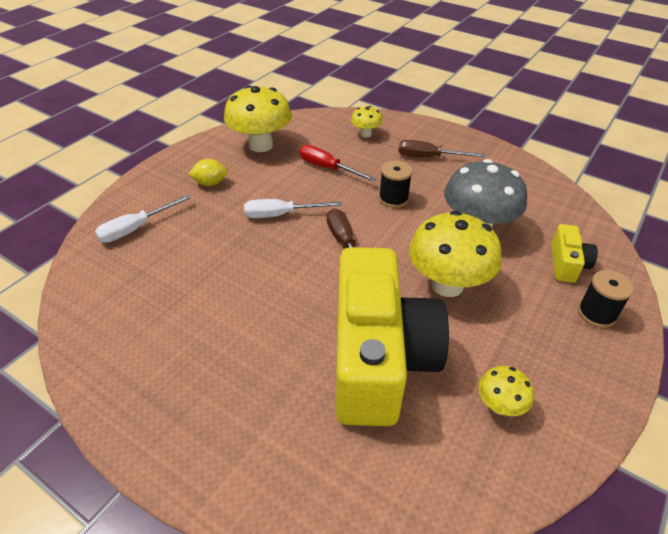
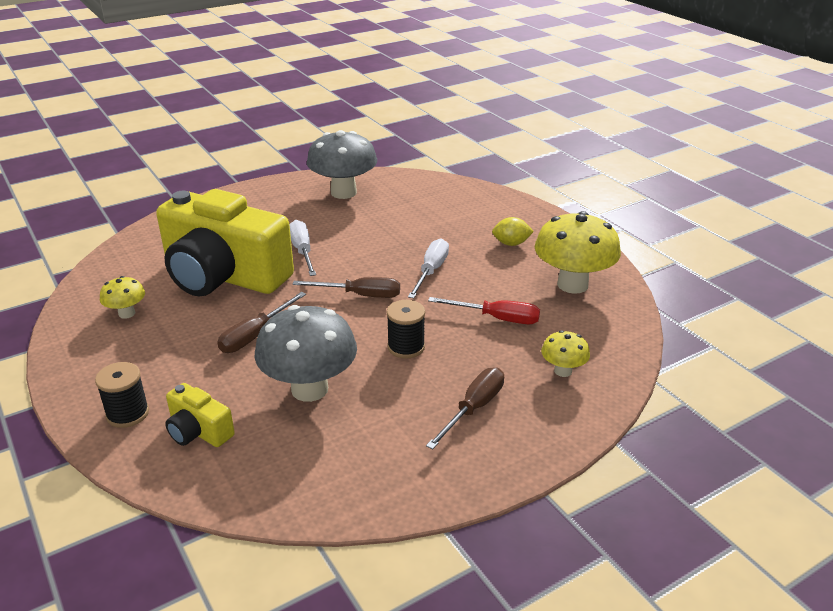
camera: 115 degrees right, 10 degrees down
(133, 335) = (343, 192): none -> grey mushroom
(136, 228) = (463, 203): white screwdriver -> white screwdriver (302, 251)
(210, 183) = (511, 243): yellow lemon -> yellow lemon turned 75 degrees clockwise
(327, 168) = (497, 318): red screwdriver -> red screwdriver turned 45 degrees clockwise
(447, 285) = (255, 335): yellow mushroom -> brown screwdriver

